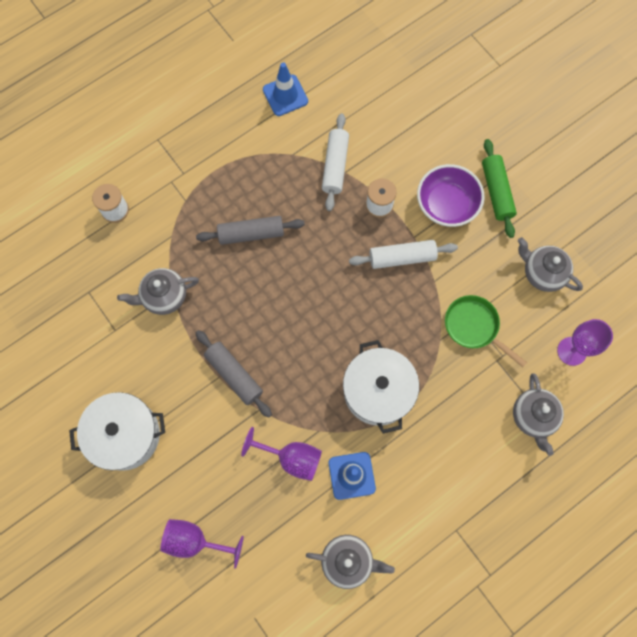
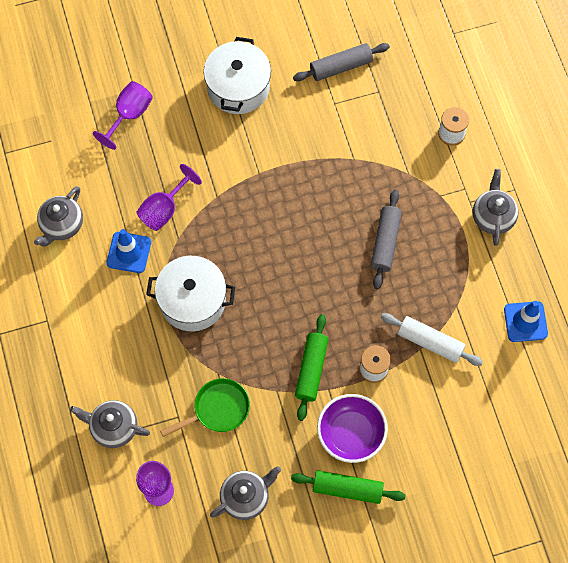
camera: 110 degrees right, 5 degrees down
(164, 296) = (351, 151): grey teapot -> grey teapot (493, 217)
(234, 375) = (255, 186): grey rolling pin -> grey rolling pin (341, 66)
(402, 257) = (311, 370): white rolling pin -> green rolling pin

